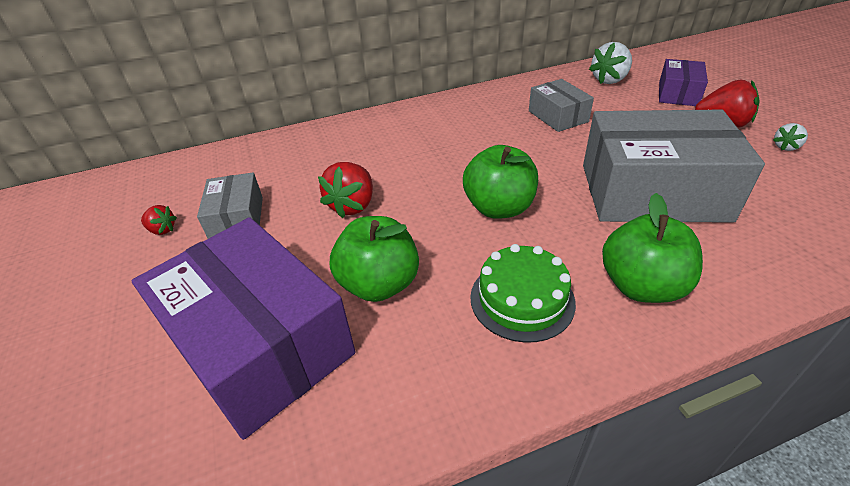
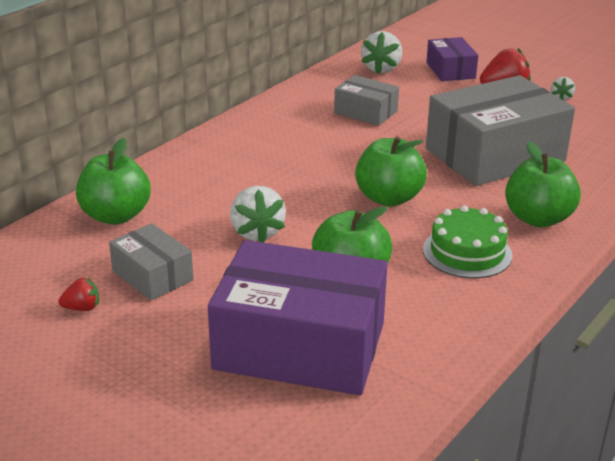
camera: 35 degrees left, 10 degrees down
(273, 157) = (116, 216): none -> green apple
(352, 205) = (256, 232): red strawberry -> white strawberry

